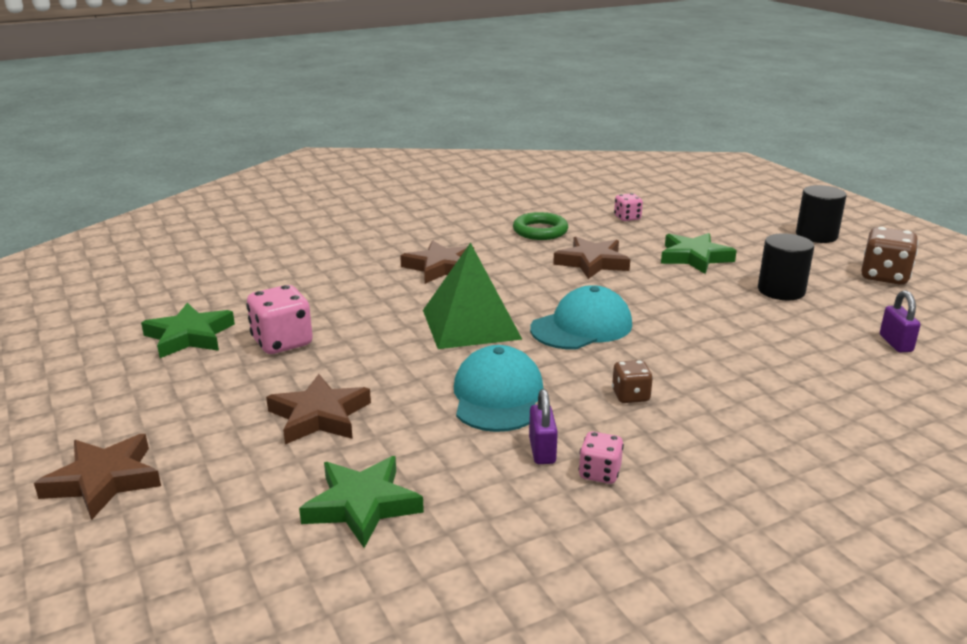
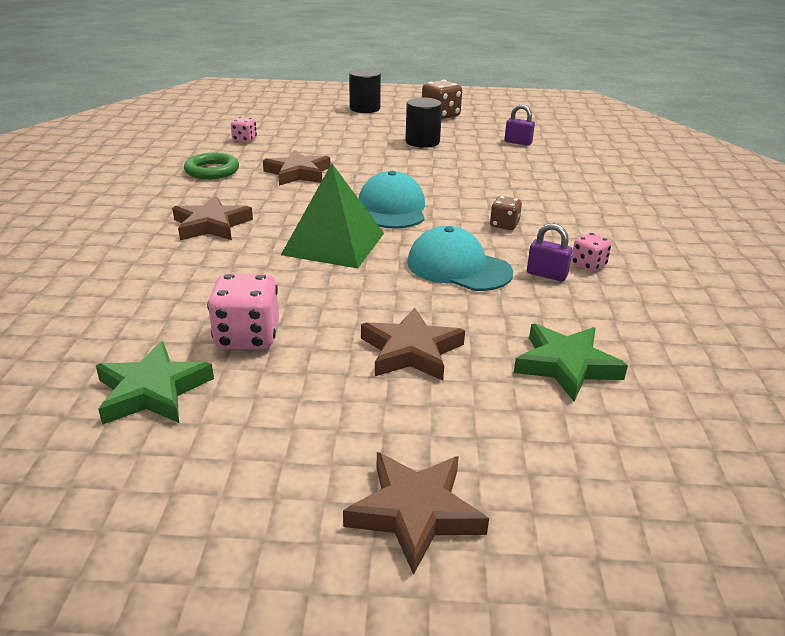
camera: 60 degrees left, 5 degrees up
(694, 257) = (342, 145): green star -> none

